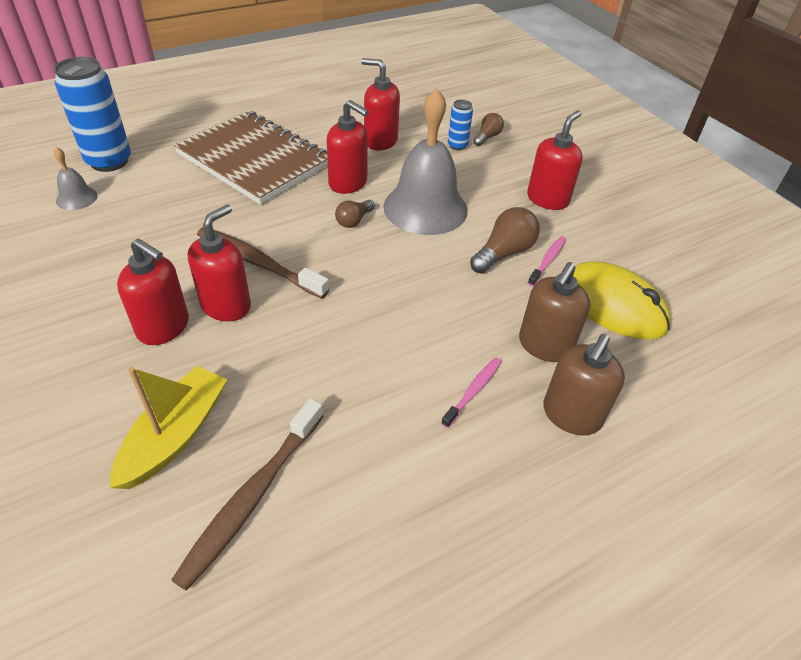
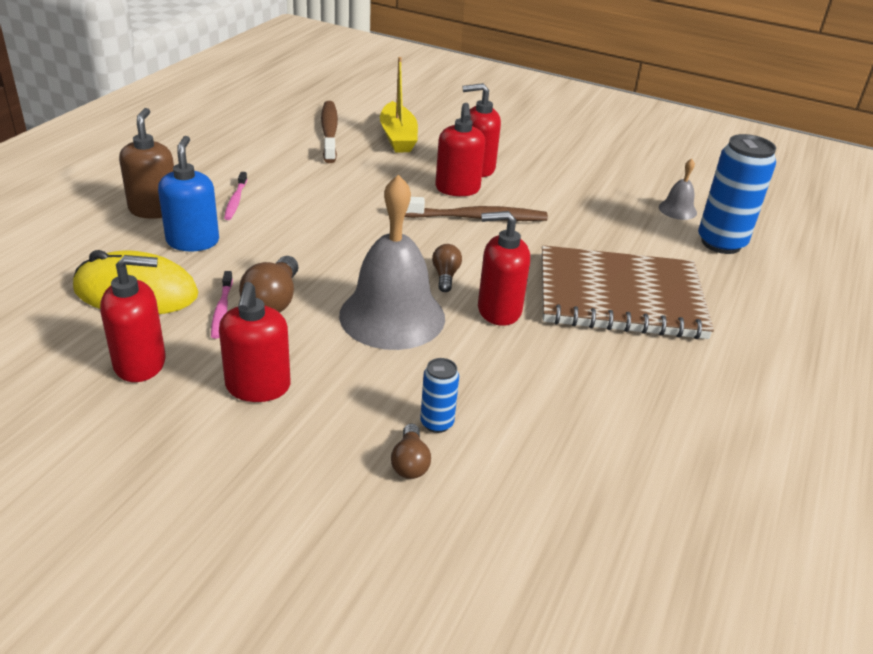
camera: 145 degrees right, 10 degrees down
(380, 141) = (536, 382): red soap dispenser -> red soap dispenser (140, 363)
(544, 346) = (193, 241): brown soap dispenser -> blue soap dispenser

